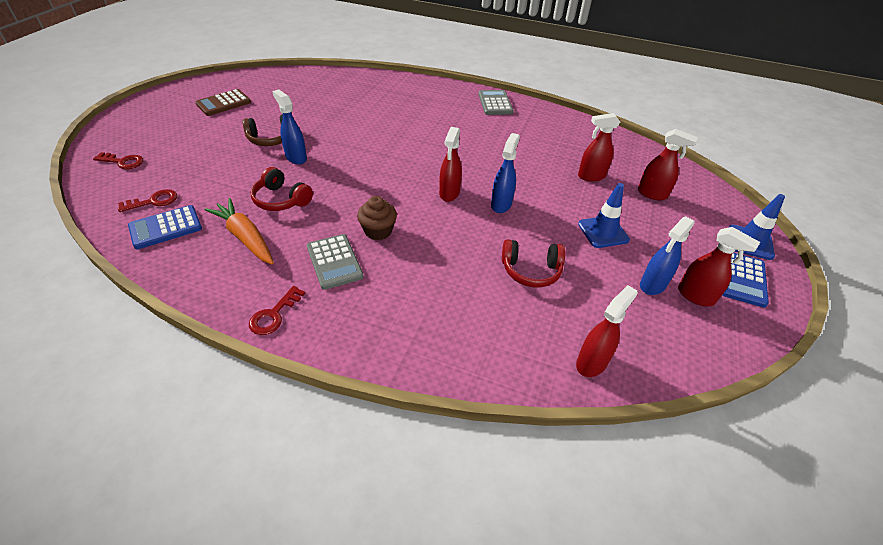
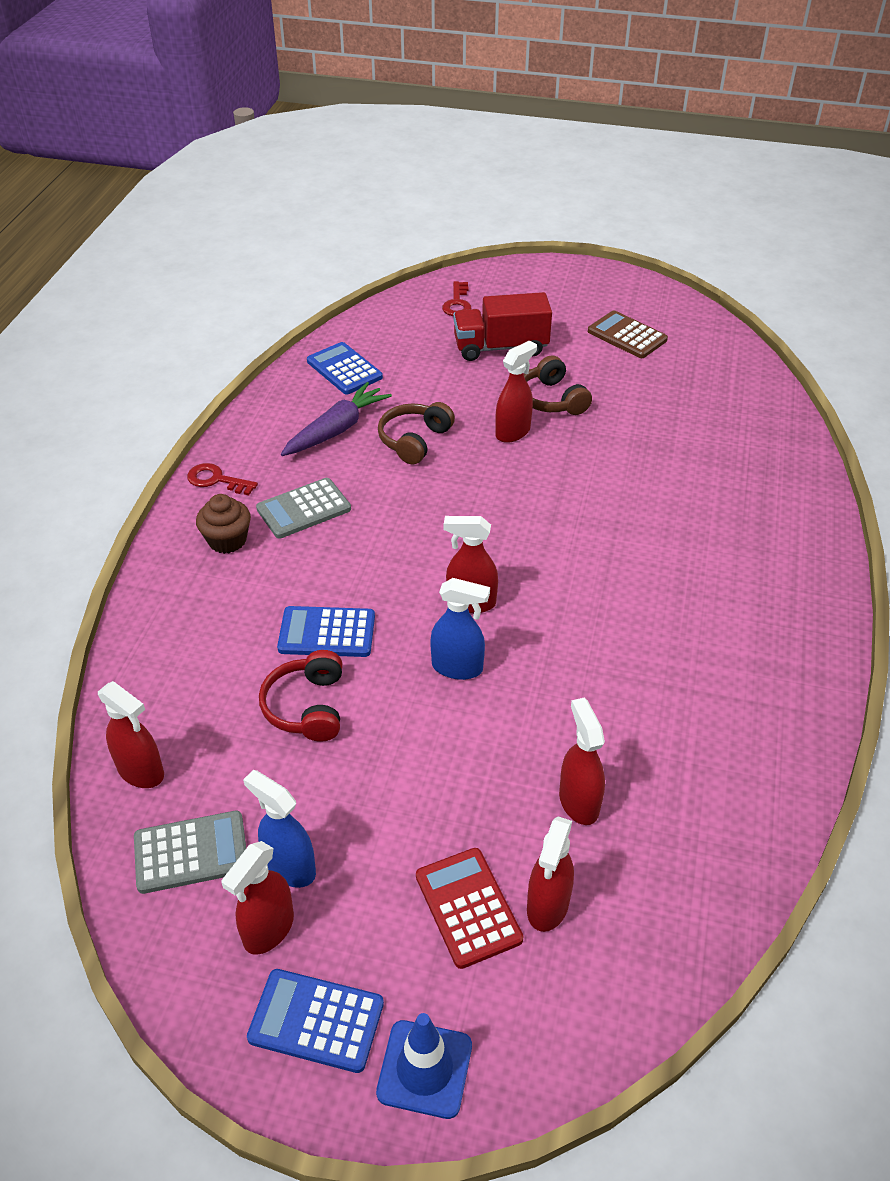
camera: 85 degrees right, 0 degrees up
(154, 201) = (388, 347): red key -> none
(197, 150) = (501, 347): none -> red truck
(245, 238) = (336, 429): orange carrot -> purple carrot
(281, 200) = (414, 440): red headphones -> brown headphones
(296, 158) = (513, 432): blue spray bottle -> red spray bottle
(378, 231) = (368, 538): brown cupcake -> brown cupcake (227, 540)
(466, 257) = (327, 633): none -> blue calculator
(495, 103) = (796, 647): grey calculator -> grey calculator (191, 852)
(603, 232) = (412, 808): blue traffic cone -> none
(660, 219) = (468, 907): none -> red calculator

